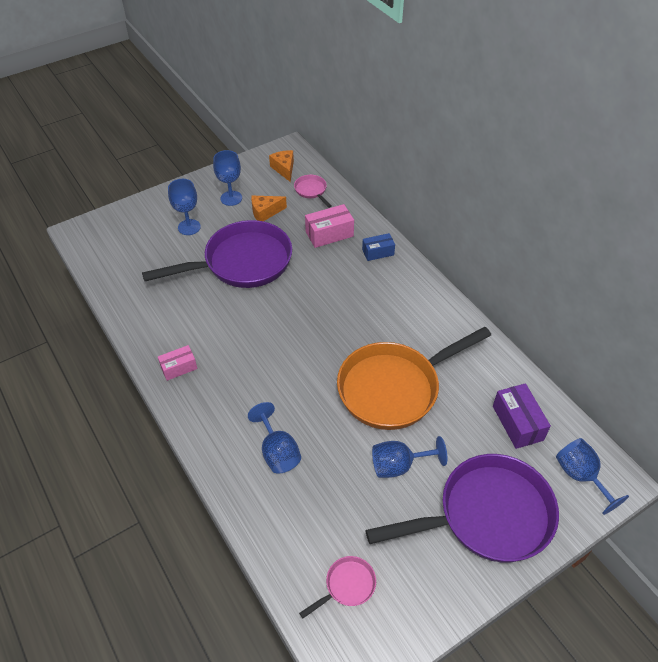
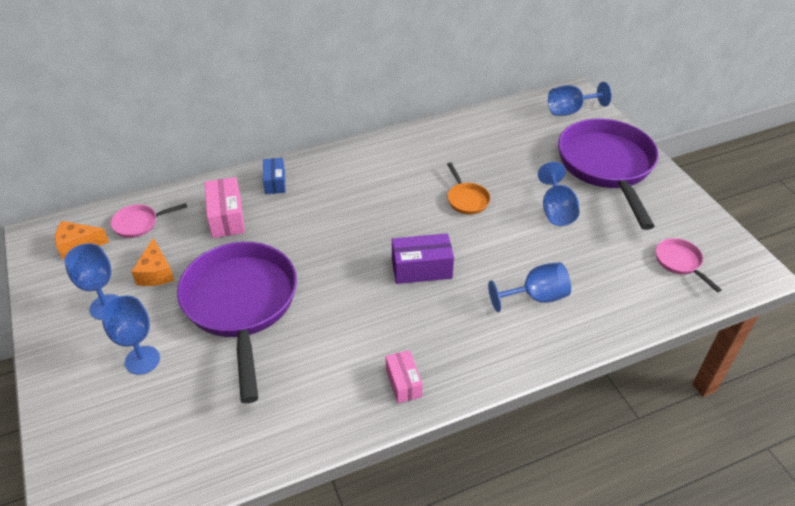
camera: 80 degrees left, 5 degrees down
(394, 388) = (466, 199): orange pan -> orange pan, size x0.41
(517, 423) = (516, 132): purple box -> purple box (421, 269)

